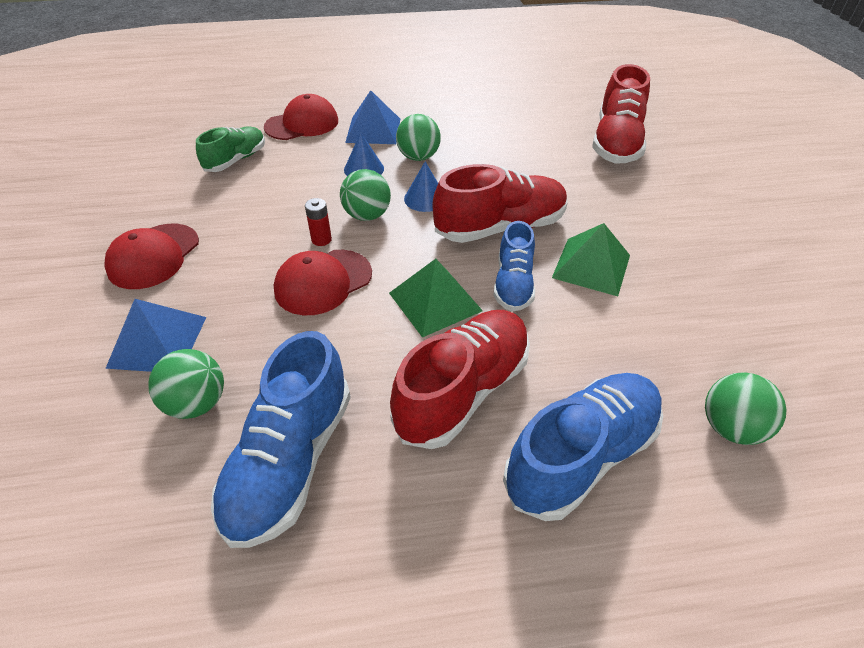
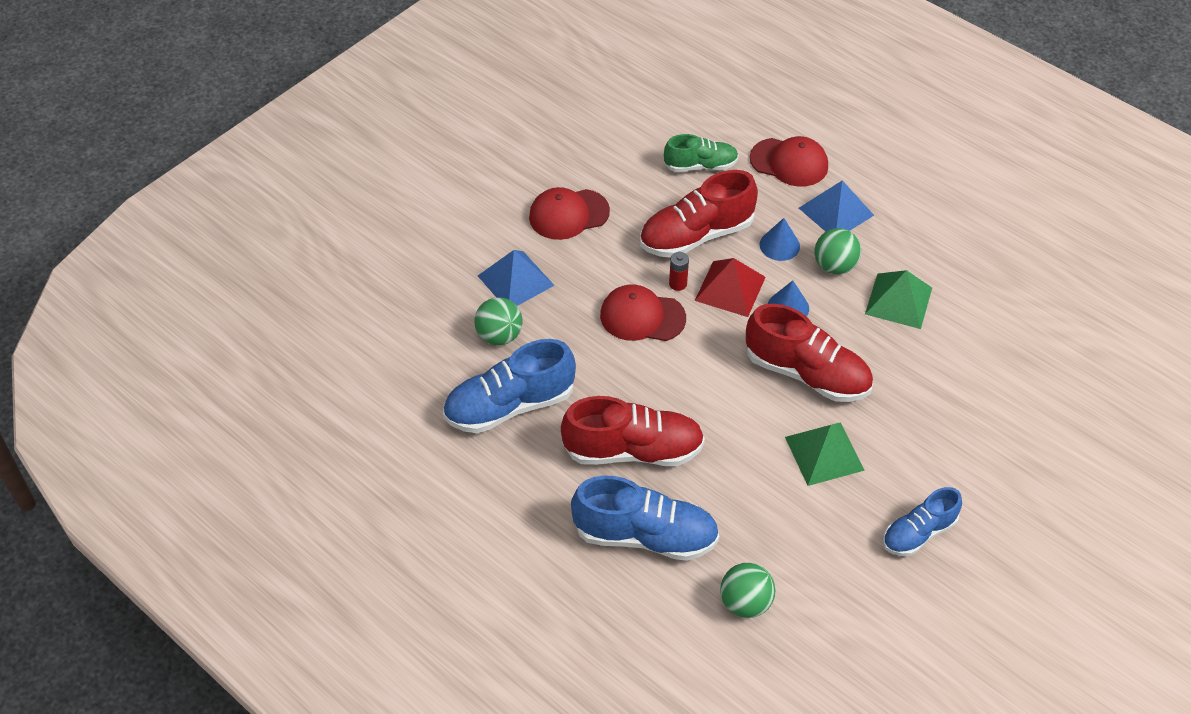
camera: 50 degrees right, 5 degrees up
(367, 215) = (730, 288): green ball -> red pyramid
(435, 301) = (690, 387): green pyramid -> green pyramid (898, 301)
(513, 284) = (753, 419): blue shoe -> blue shoe (918, 533)
(616, 143) = (1021, 382): red shoe -> red shoe (696, 235)

